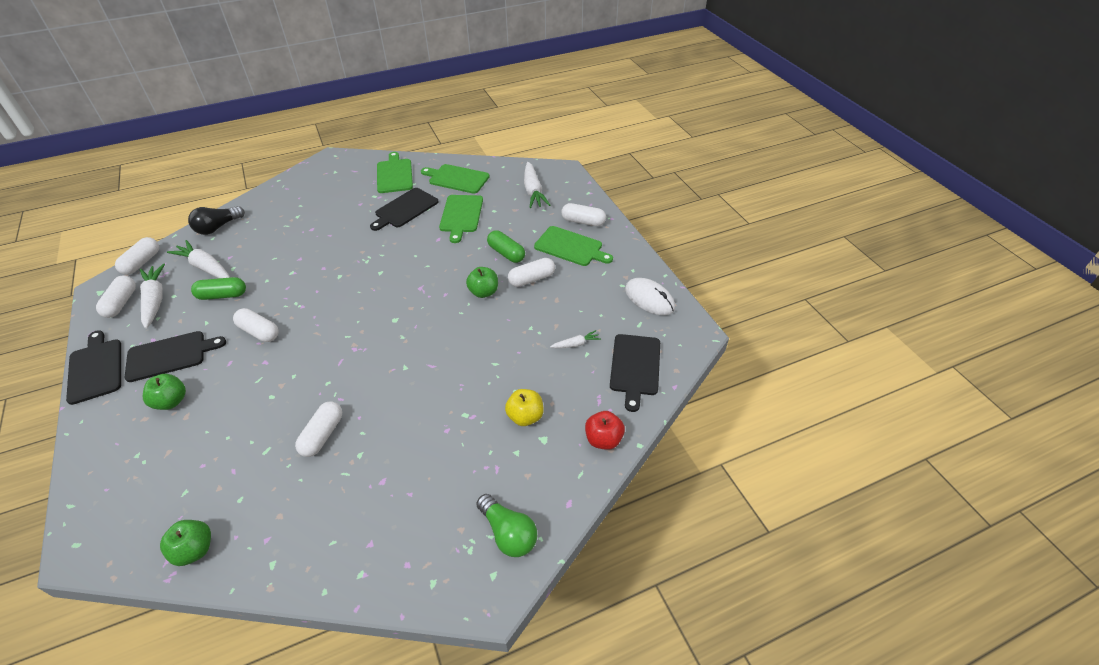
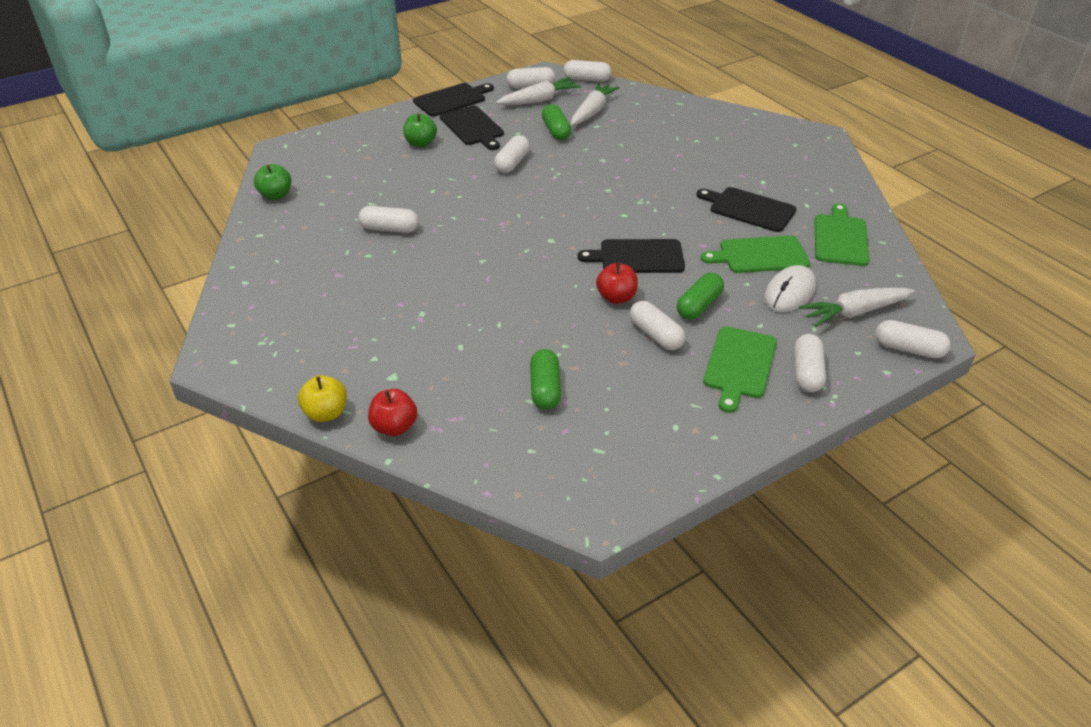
camera: 80 degrees right, 5 degrees down
(218, 227) = (655, 101): black light bulb -> none
(394, 174) = (817, 187): green cutting board -> none
(484, 292) = (616, 297): green apple -> red apple
(508, 533) = (277, 365): green light bulb -> none
(525, 417) = (423, 358): yellow apple -> yellow apple (326, 413)
(571, 180) = (908, 349): none -> white capsule
(576, 344) = (545, 389): white carrot -> green capsule
(635, 367) = (515, 450): black cutting board -> black cutting board (637, 257)
(649, 298) = (655, 459): white mouse -> white mouse (789, 292)

